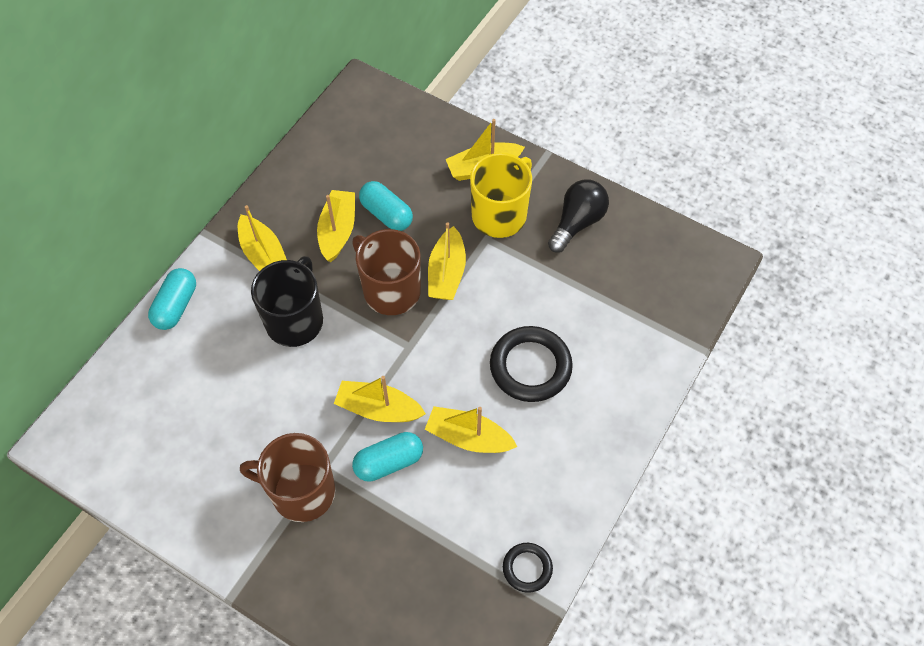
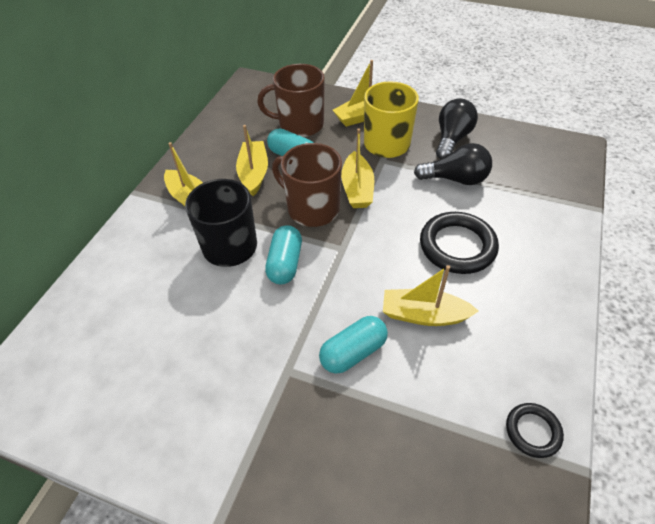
camera: 10 degrees left, 10 degrees down
(176, 306) = (114, 252): turquoise capsule -> turquoise capsule (285, 263)
(301, 492) = (270, 399): brown mug -> brown mug (300, 125)
(378, 409) = (329, 305): yellow boat -> none
(560, 280) = (455, 179): none -> black light bulb

